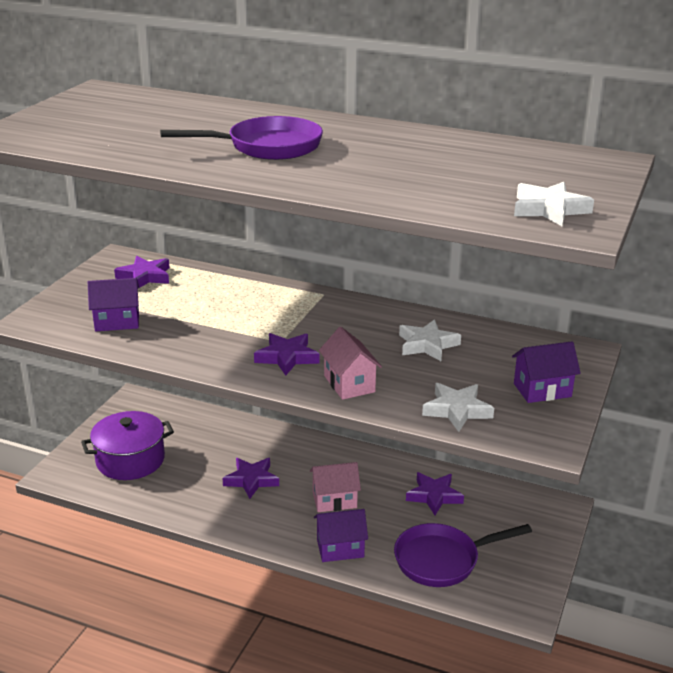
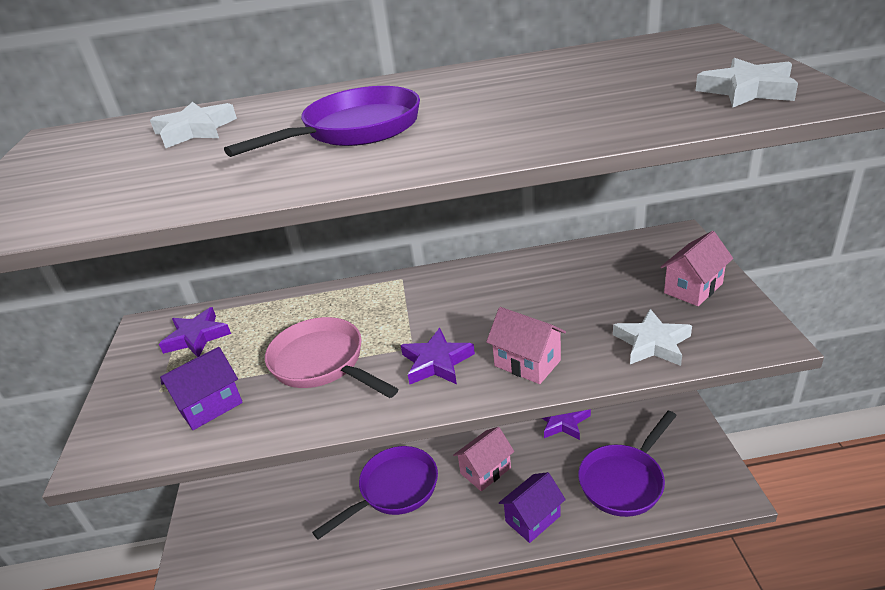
camera: 25 degrees left, 5 degrees up
(130, 460) = (255, 532): purple pot -> none
(210, 326) = (322, 363): none -> pink pan
(251, 480) = (394, 490): purple star -> purple pan
(427, 345) = (550, 288): white star -> white star (195, 130)
(542, 390) = (693, 288): purple house -> pink house

